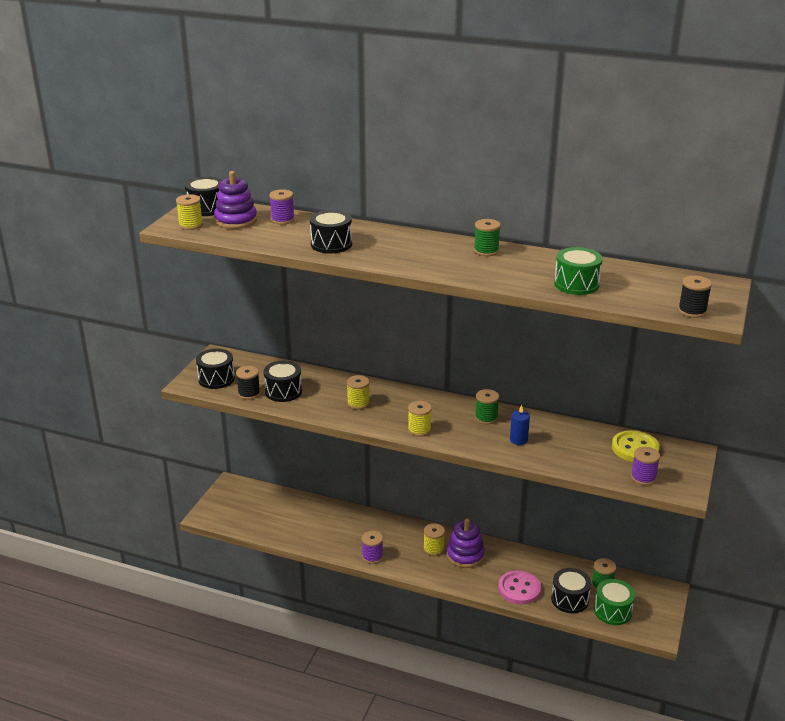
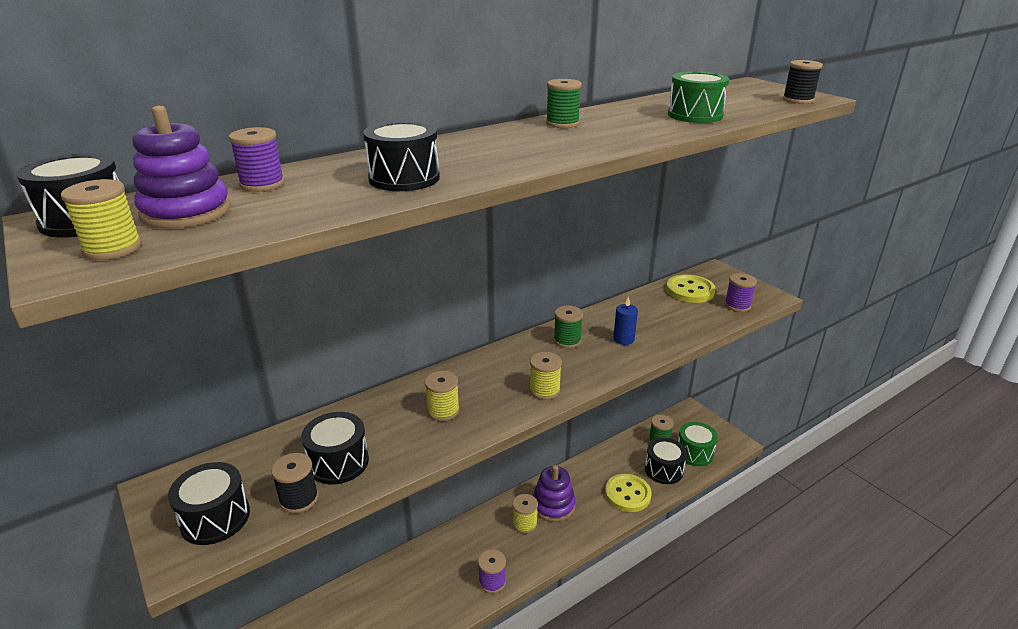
camera: 55 degrees left, 0 degrees up
(519, 589) = (627, 494): pink button -> yellow button

